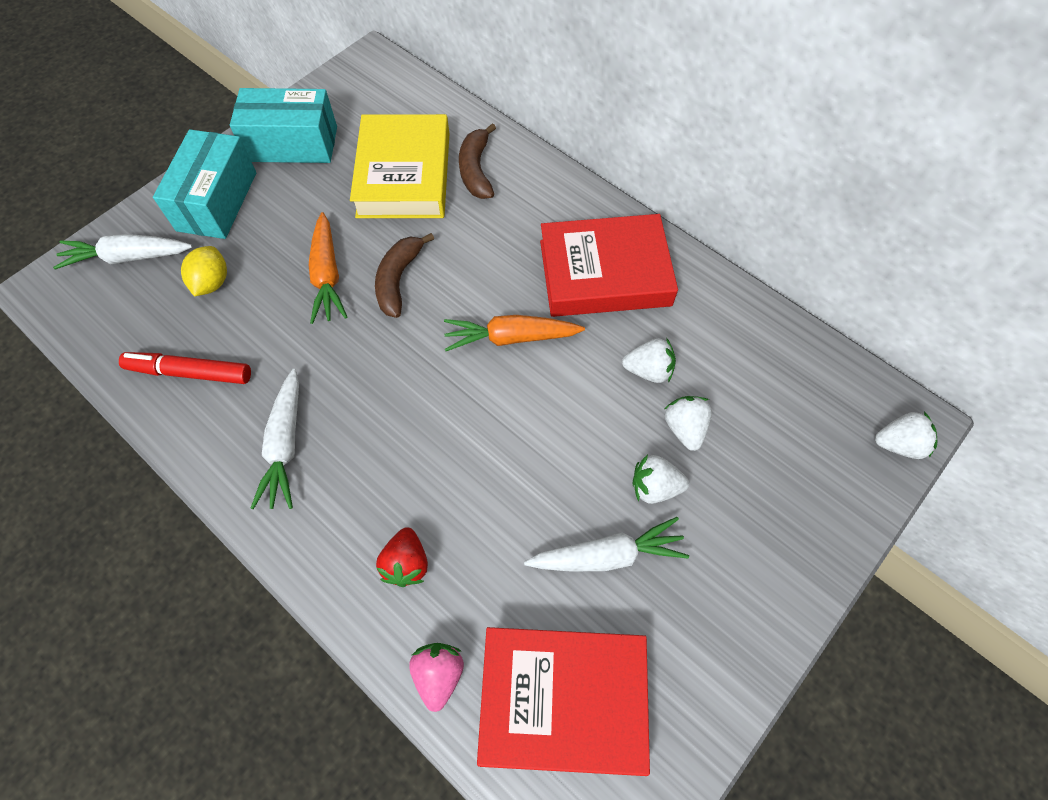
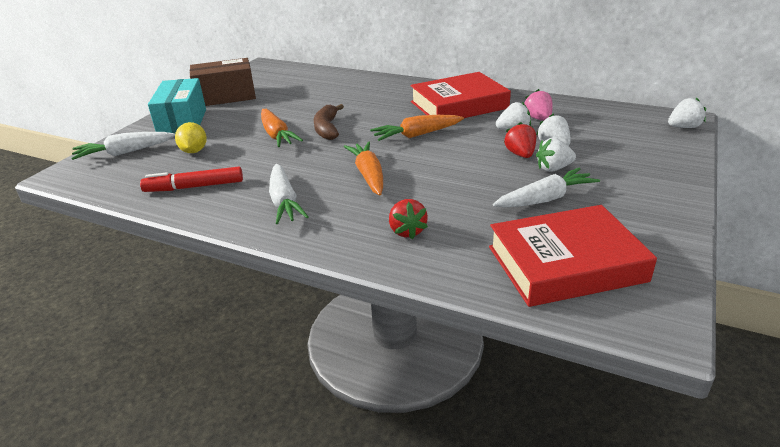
camera: 15 degrees left, 30 degrees down
(292, 144) = (226, 97): turquoise box -> brown box
(404, 174) = (307, 95): yellow book -> none
(409, 418) = (368, 175): none -> orange carrot
(439, 674) = (466, 273): pink strawberry -> pink strawberry (538, 118)
(476, 170) = (353, 87): brown banana -> none
(627, 436) = (520, 154): none -> red strawberry

